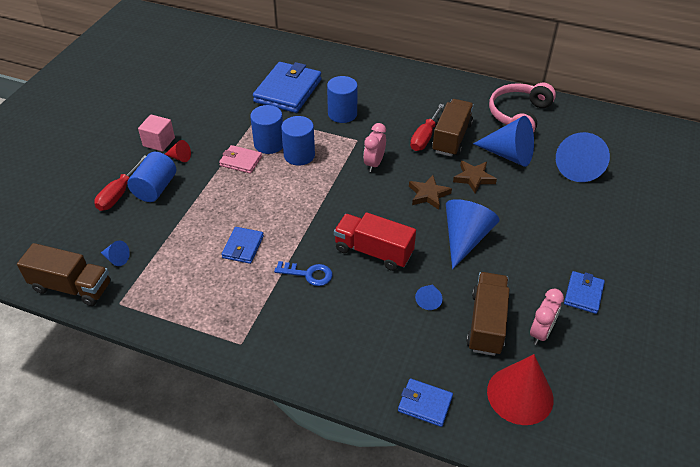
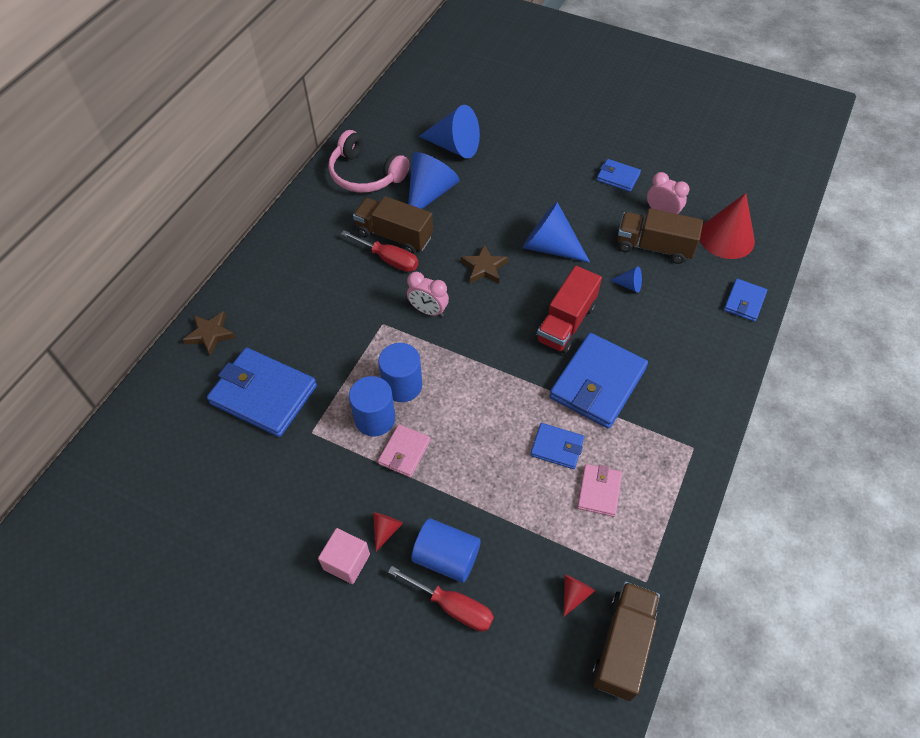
camera: 85 degrees left, 10 degrees up
(116, 259) = (574, 594): blue cone -> red cone
(201, 274) = (599, 491): none -> pink wallet
(308, 274) = (597, 383): blue key -> blue wallet
(342, 114) = (329, 335): blue cylinder -> none
(474, 178) = (462, 227): brown star -> brown star (210, 334)

